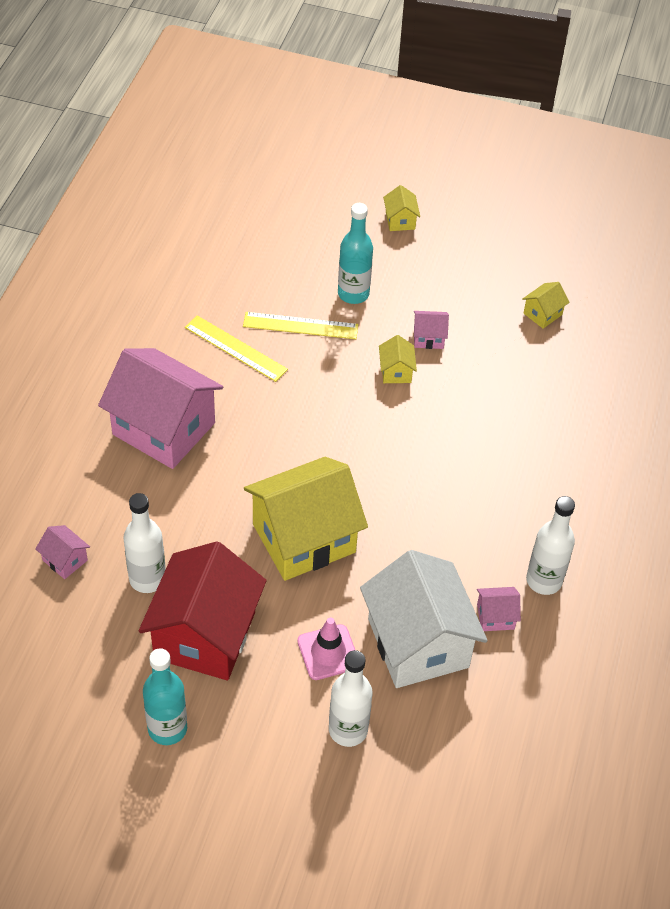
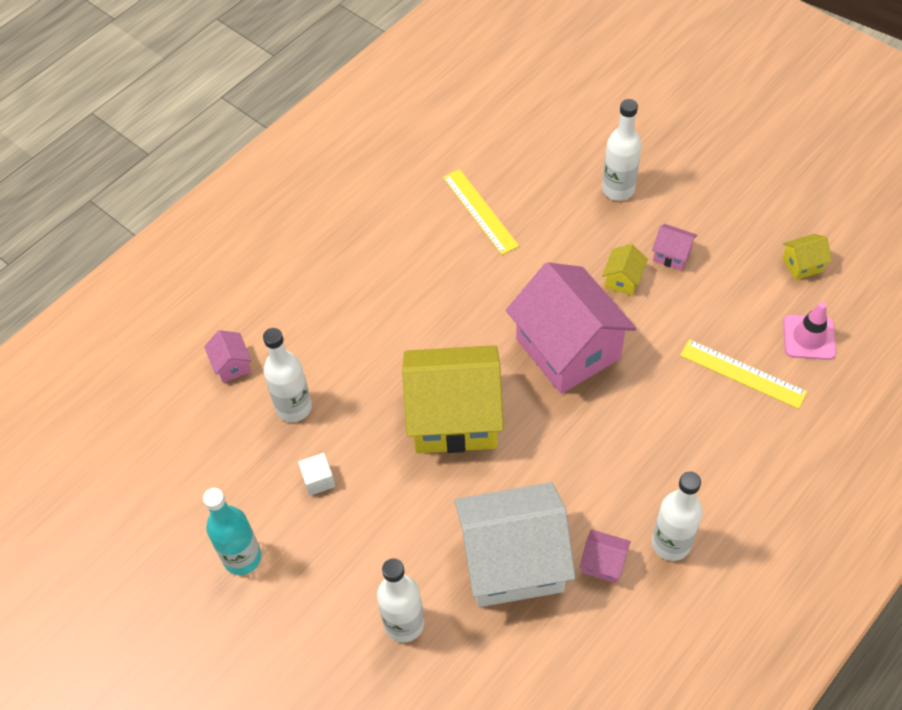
camera: 30 degrees right, 5 degrees up
(164, 429) = (377, 269): pink house -> pink house (568, 349)
(205, 635) = (318, 480): red house -> white cube
(300, 325) = (552, 206): yellow ruler -> yellow ruler (742, 373)
(328, 652) = (423, 539): pink traffic cone -> pink traffic cone (809, 337)
(353, 294) = (618, 189): turquoise bottle -> white bottle
(400, 220) = (700, 129): yellow house -> none
(418, 643) = (513, 561): white house -> white house turned 75 degrees clockwise

